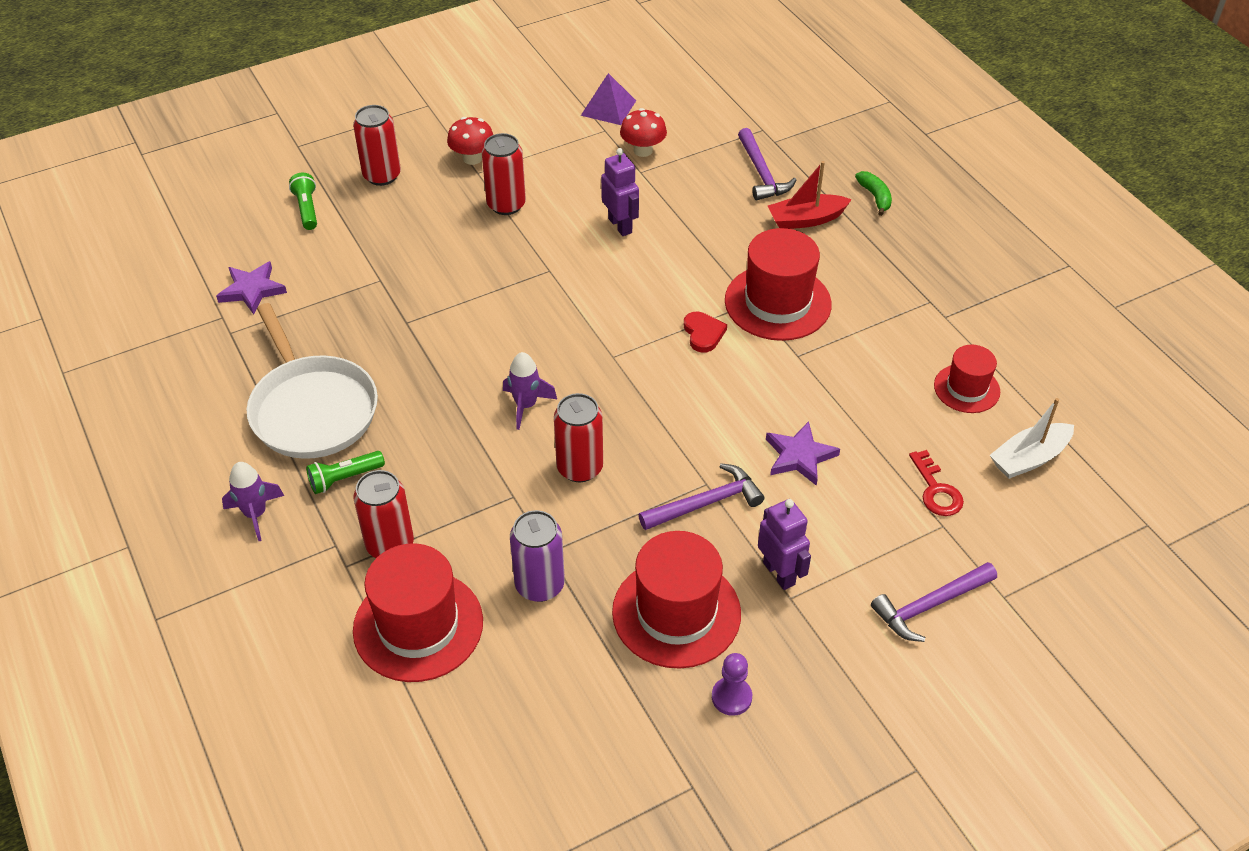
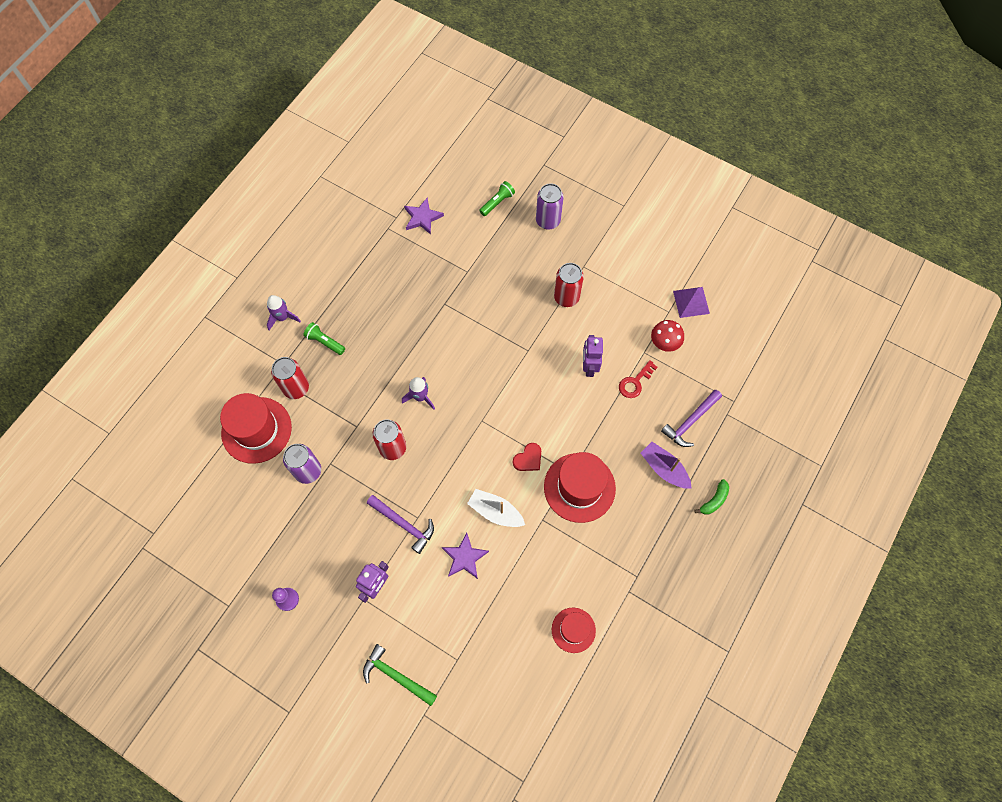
camera: 60 degrees right, 20 degrees up
(312, 409) = (359, 299): white pan -> none
(382, 175) = (548, 221): red can -> purple can
(472, 158) = (593, 256): red mushroom -> none
(620, 225) = (589, 367): purple robot -> purple robot turned 150 degrees clockwise
(676, 613) = (325, 546): red hat -> none
(806, 219) = (664, 469): red boat -> purple boat
(929, 606) = (396, 675): purple hammer -> green hammer
(936, 490) = (481, 645): red key -> red key (635, 382)
(1029, 458) = (537, 690): white boat -> white boat (495, 511)

